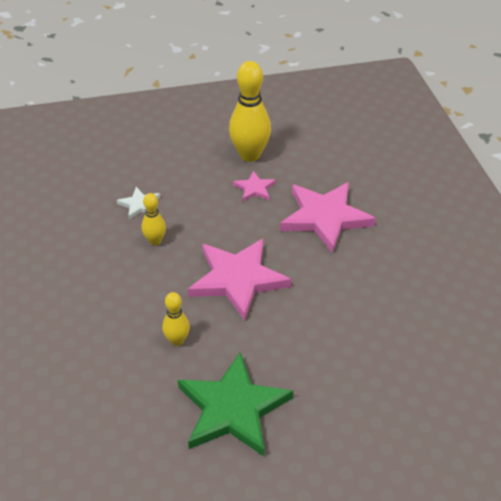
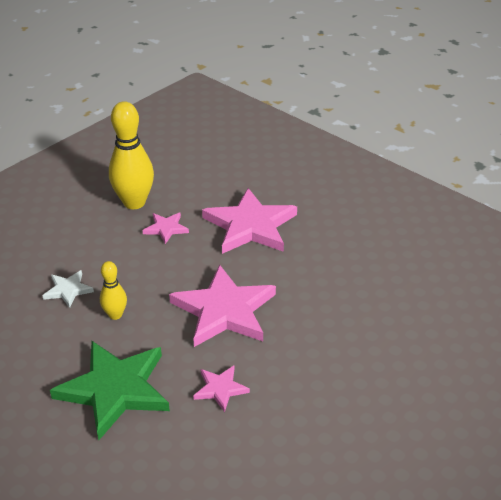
camera: 35 degrees left, 5 degrees down
(177, 340) = (220, 389): yellow bowling pin -> pink star
(232, 408) = (322, 417): green star -> green star (115, 389)

